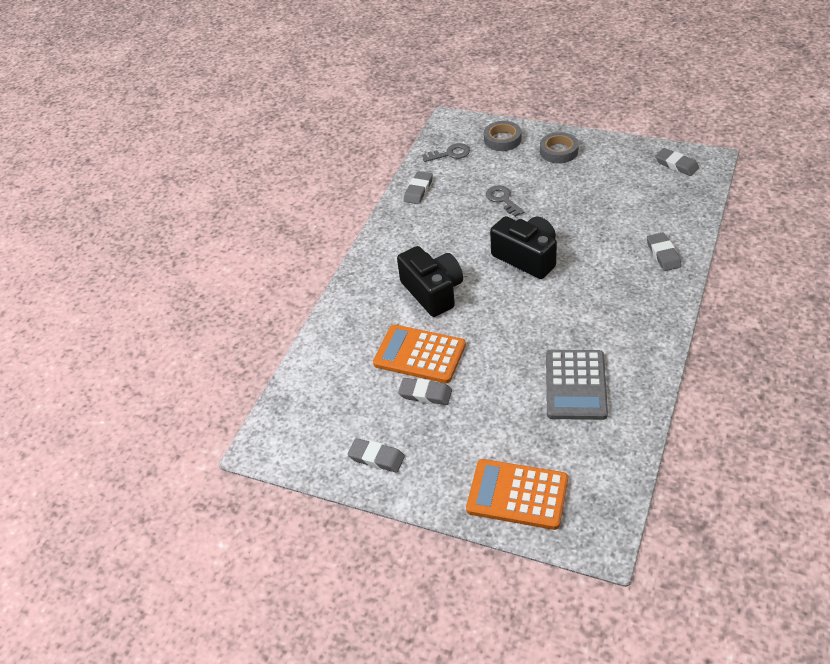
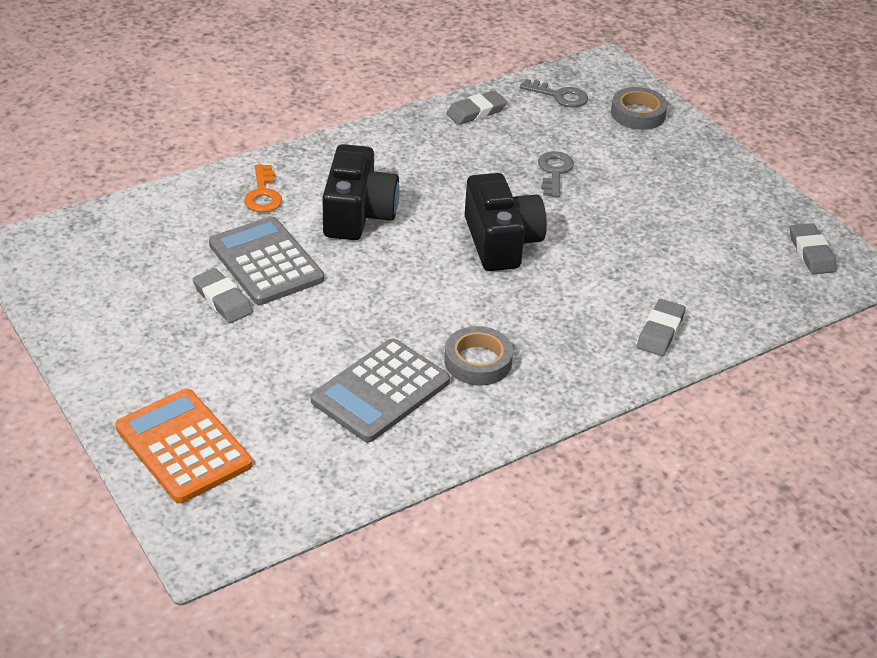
camera: 30 degrees right, 5 degrees down
(365, 315) = (263, 194): none -> orange key
(376, 458) = (102, 324): grey eraser -> none
(419, 355) = (266, 262): orange calculator -> grey calculator
(558, 151) = (686, 161): grey tape -> grey tape (478, 361)

